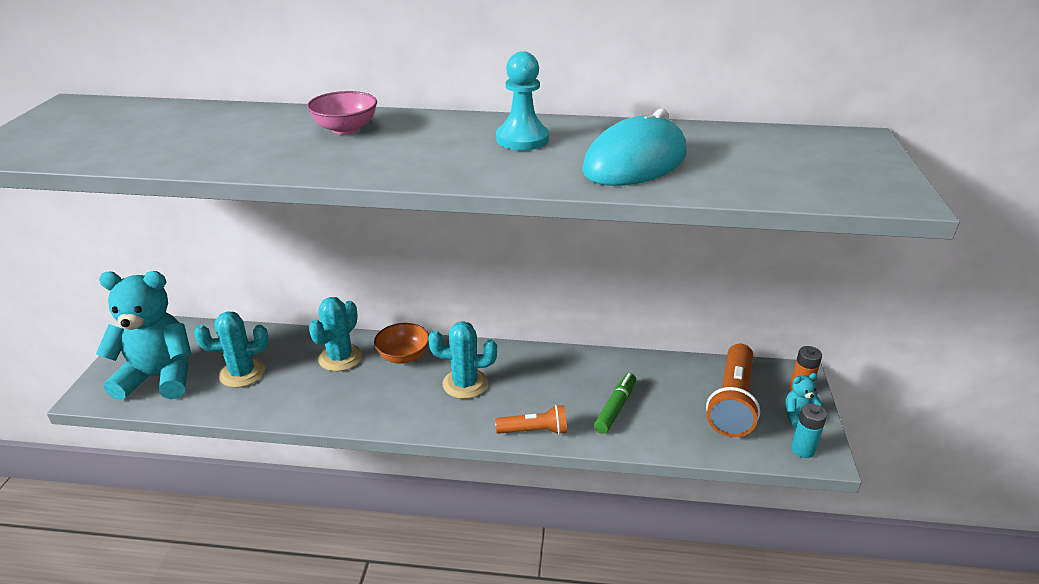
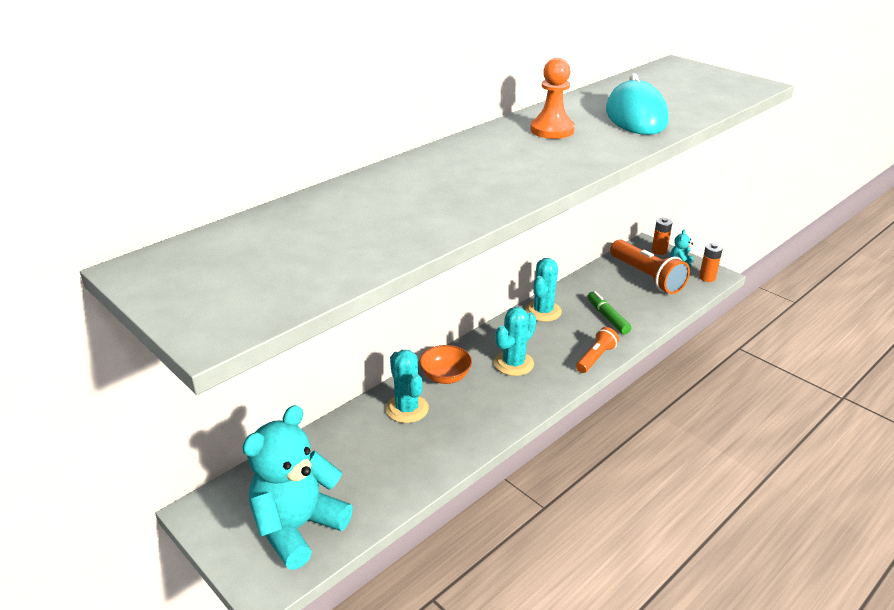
camera: 50 degrees left, 0 degrees up
(242, 373) = (359, 471): turquoise cactus -> turquoise cactus (543, 311)
(345, 129) = (437, 173): pink bowl -> none
(522, 139) = (552, 130): turquoise pawn -> orange pawn
(802, 449) = (707, 278): turquoise battery -> orange battery

